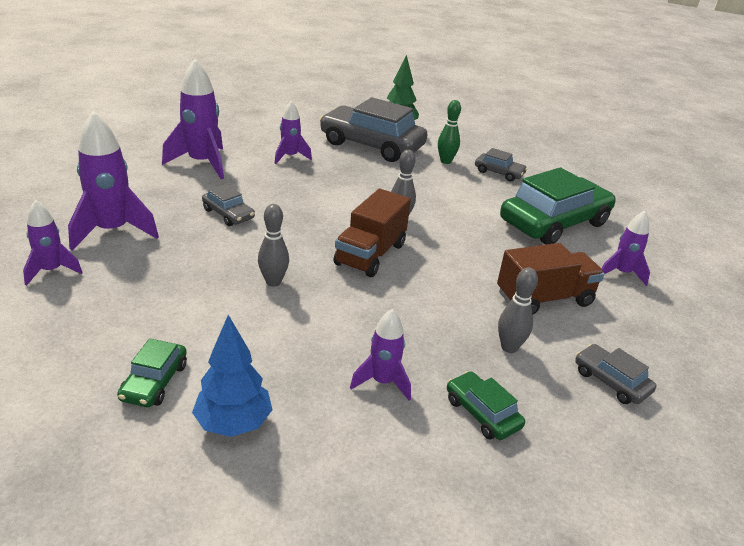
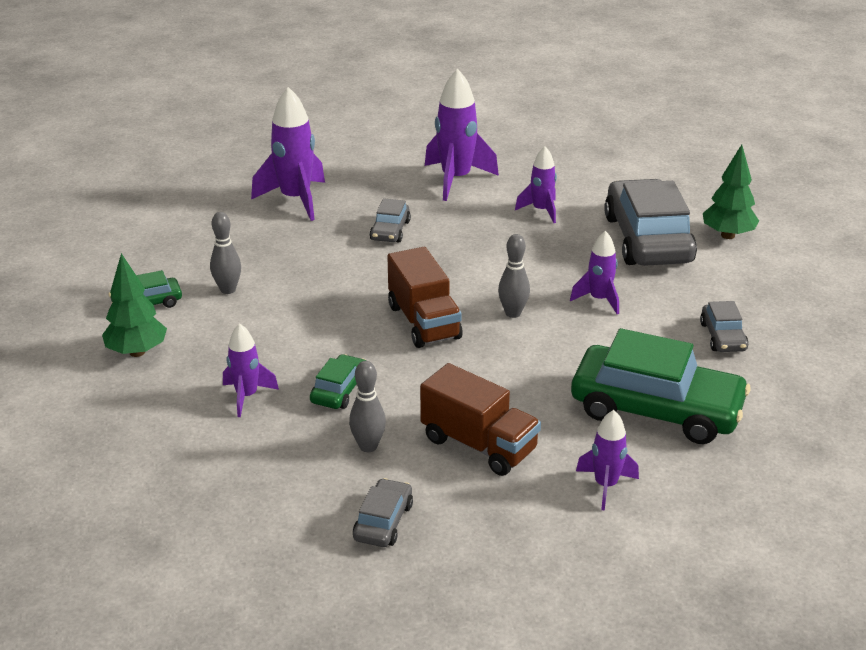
camera: 60 degrees right, 0 degrees up
(51, 271) = (218, 206): purple rocket -> purple rocket (599, 300)
(233, 424) = (137, 352): blue tree -> green tree
(273, 282) = (318, 295): grey bowling pin -> grey bowling pin (228, 290)
(370, 254) = (424, 322): brown truck -> brown truck turned 105 degrees counterclockwise
(445, 161) = (689, 294): green bowling pin -> none
(482, 413) = (259, 458): green car -> green car (339, 390)

